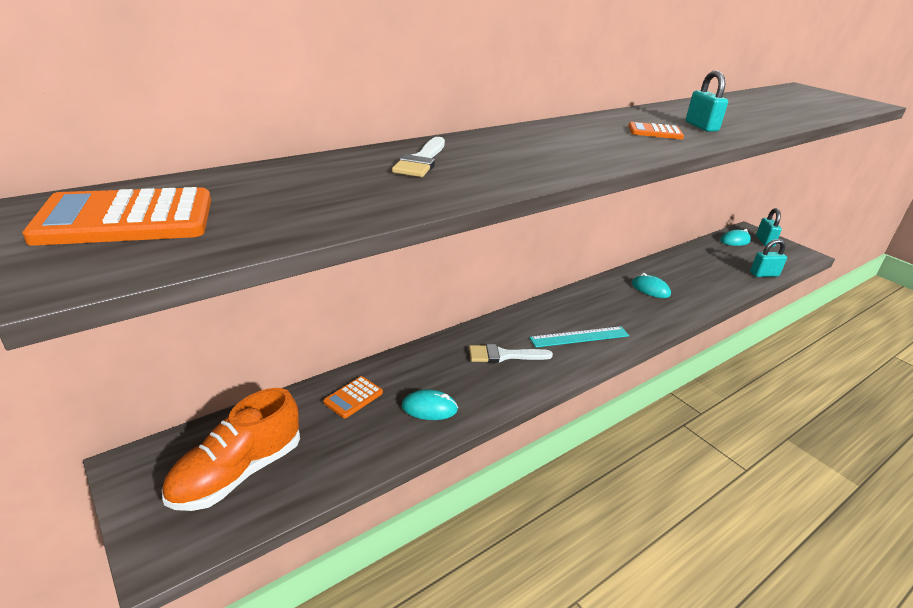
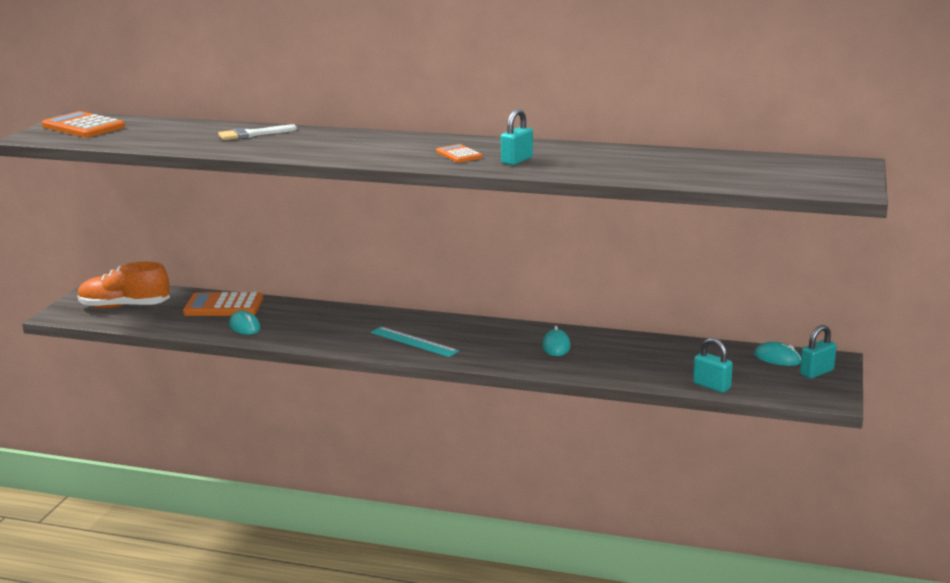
camera: 55 degrees right, 10 degrees down
(353, 397) = (223, 306): orange calculator -> orange calculator, size x1.80
(504, 355) = (341, 327): white brush -> none

